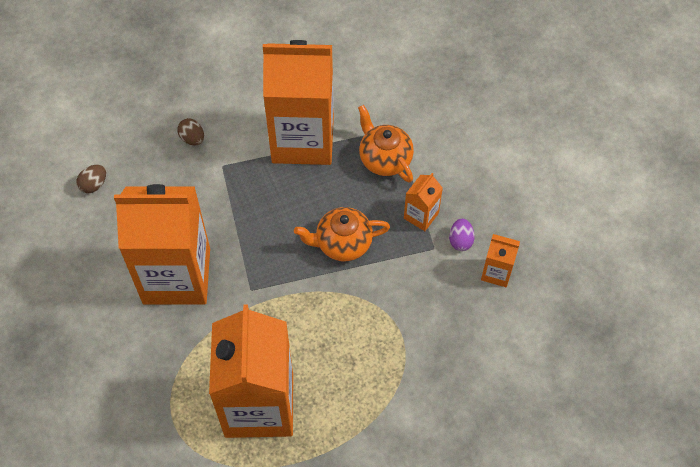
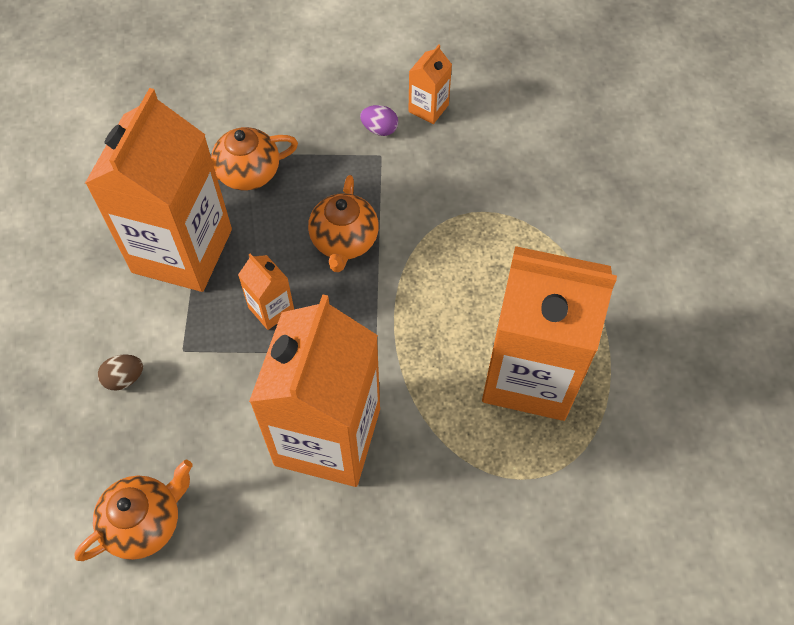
camera: 75 degrees left, 0 degrees up
(94, 185) = (145, 523): brown egg -> orange teapot
(421, 215) = (335, 157): orange carton -> orange carton (271, 309)

